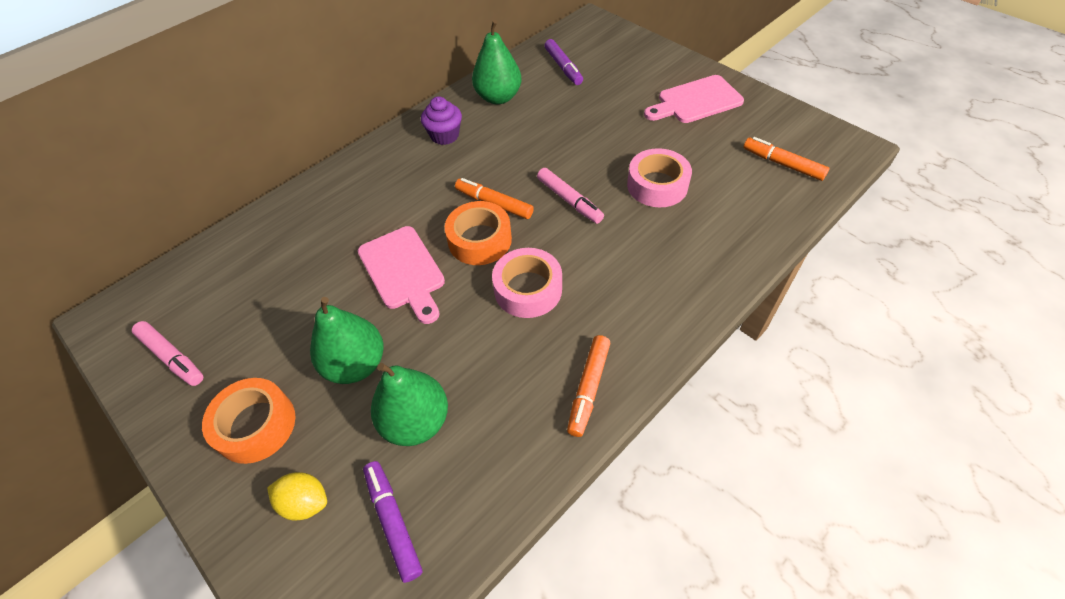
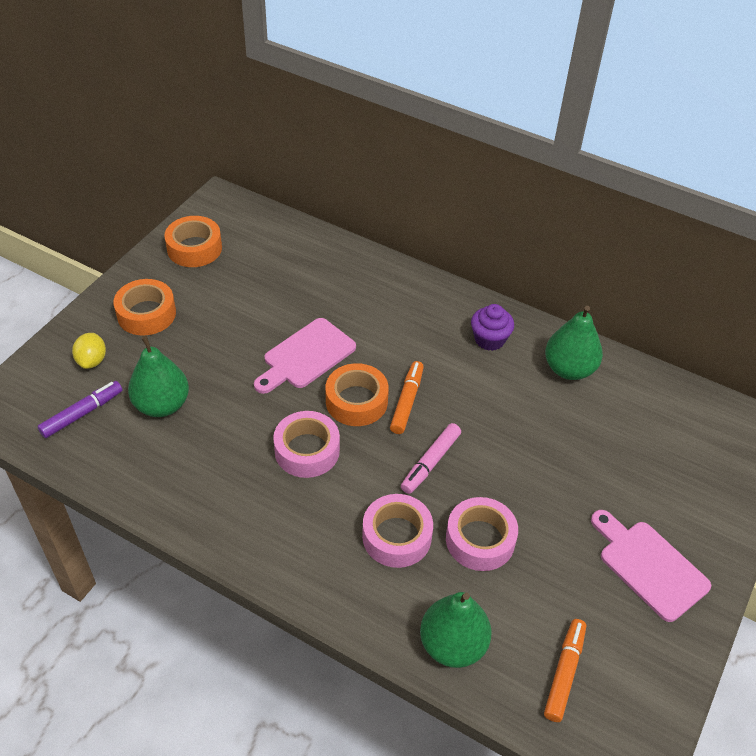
camera: 70 degrees right, 5 degrees down
(172, 357) = (194, 248): pink marker -> orange tape
(356, 364) = (206, 353): green pear -> green pear (452, 645)
(563, 67) = (652, 418): purple marker -> none
(588, 388) = (209, 515): orange marker -> none
(644, 238) = (397, 536): none -> pink tape

